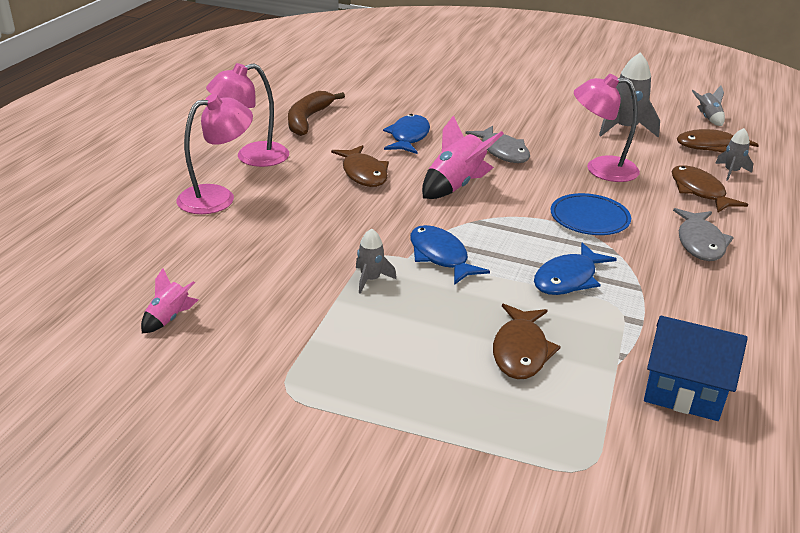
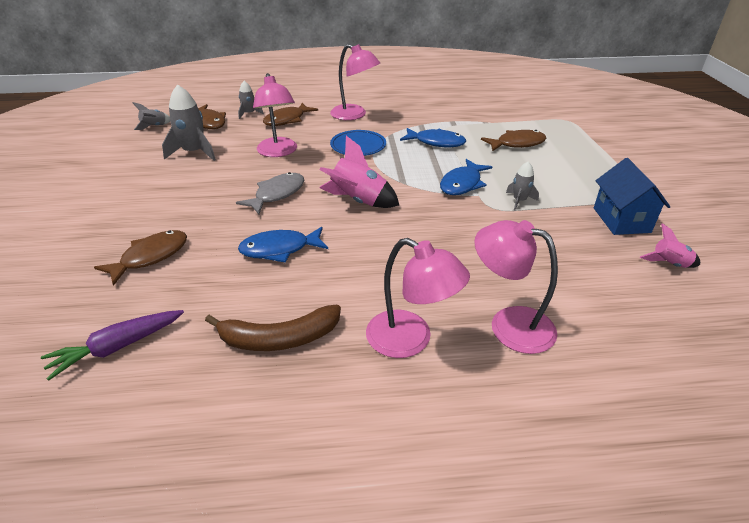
camera: 115 degrees left, 5 degrees up
(355, 80) = (117, 347): none -> purple carrot
(363, 173) = (378, 251): brown fish -> brown fish (150, 257)
(683, 392) = (493, 108): blue house -> blue house (621, 220)
(700, 242) = (354, 115): grey fish -> pink lamp

